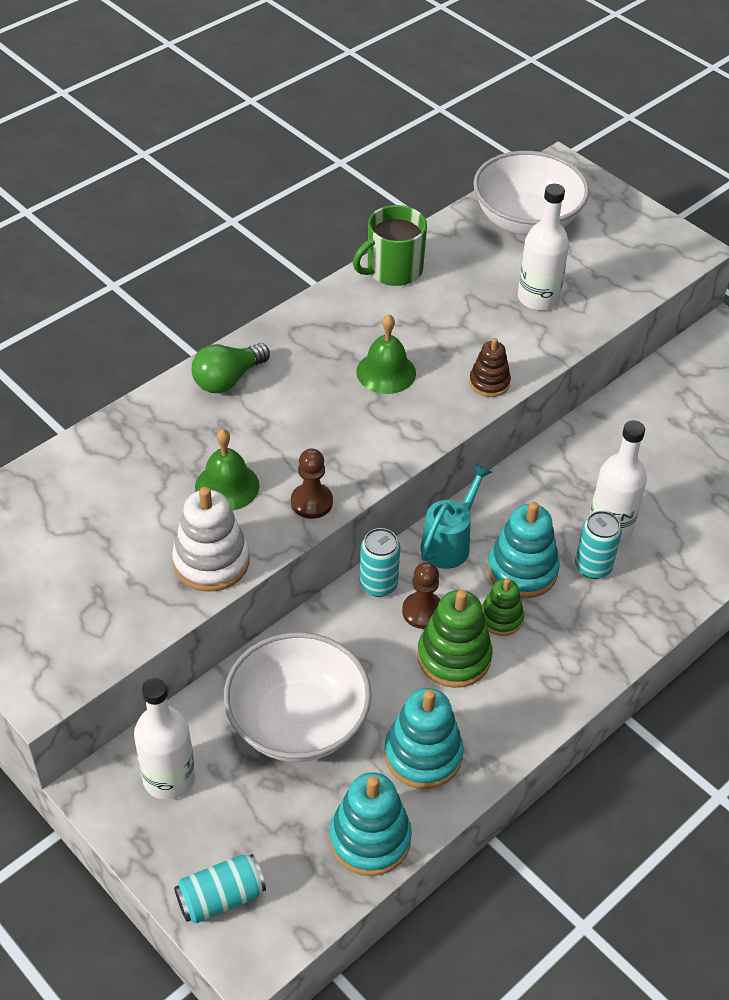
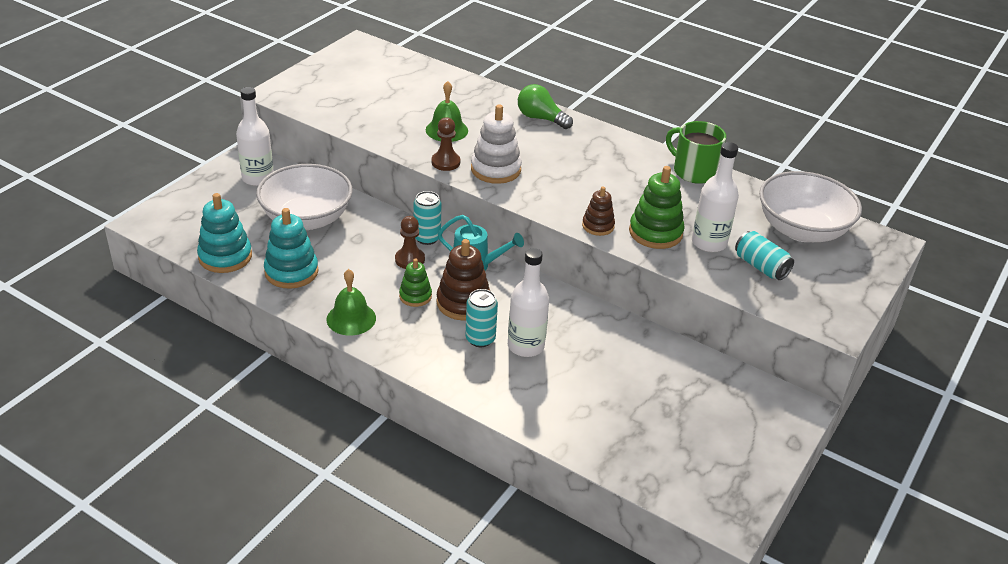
camera: 75 degrees right, 10 degrees down
(211, 562) = (383, 132): white stacking toy -> white stacking toy (495, 169)
(221, 898) = (180, 207): turquoise can -> turquoise can (761, 266)
(386, 372) = (582, 179): green bell -> green bell (351, 318)
(454, 657) = (374, 277): green stacking toy -> green stacking toy (655, 232)
(522, 570) = (463, 303): turquoise stacking toy -> brown stacking toy

